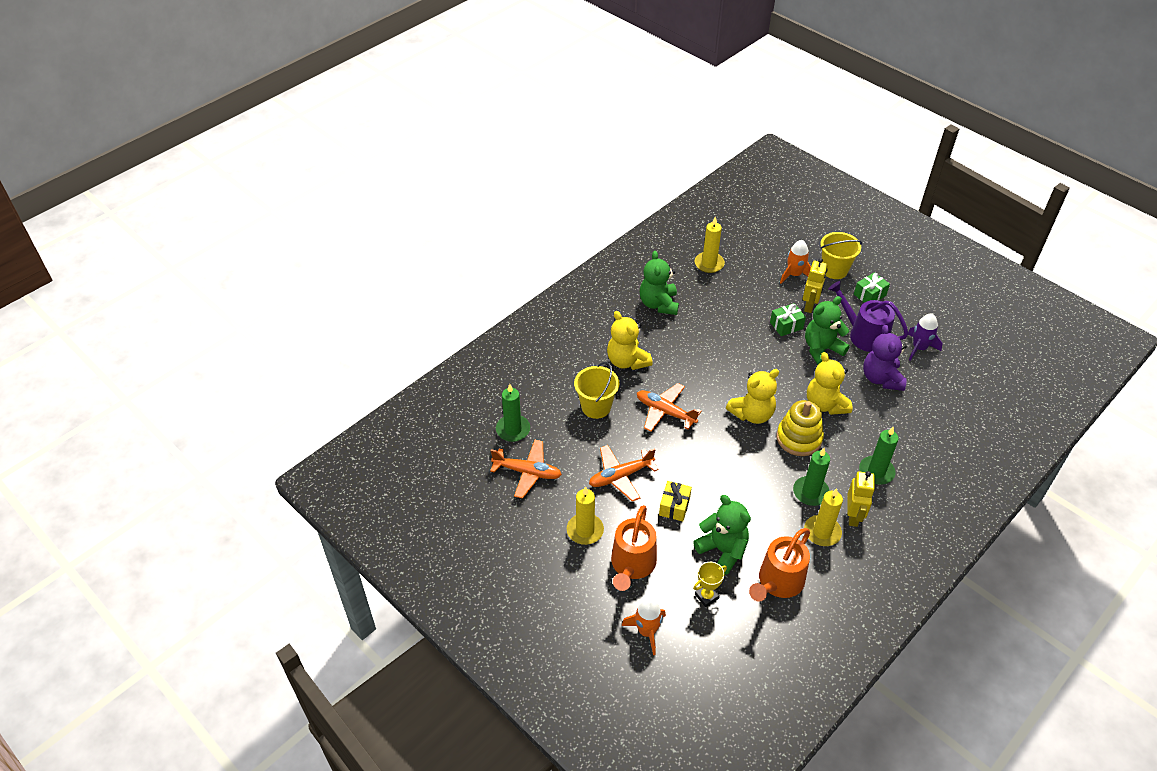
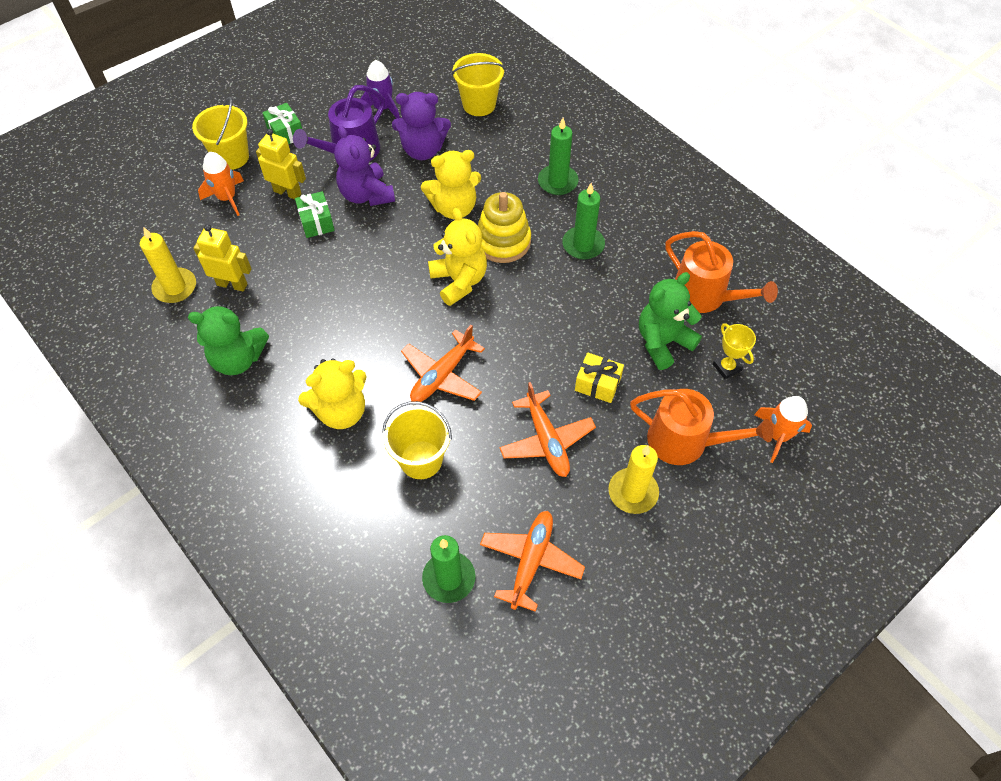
camera: 85 degrees left, 10 degrees up
(822, 350) = (366, 195): green teddy bear -> purple teddy bear
(822, 532) = (638, 244): yellow candle -> none
(853, 516) = (617, 213): yellow robot -> yellow robot (232, 284)
(949, 411) = (479, 104): none -> yellow bucket

